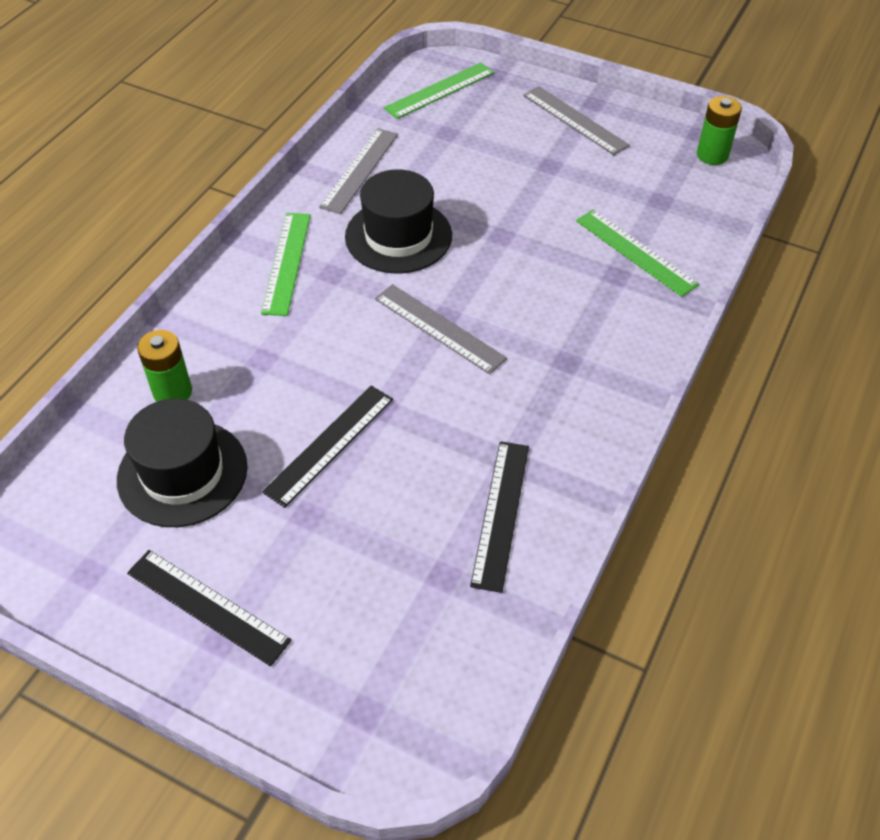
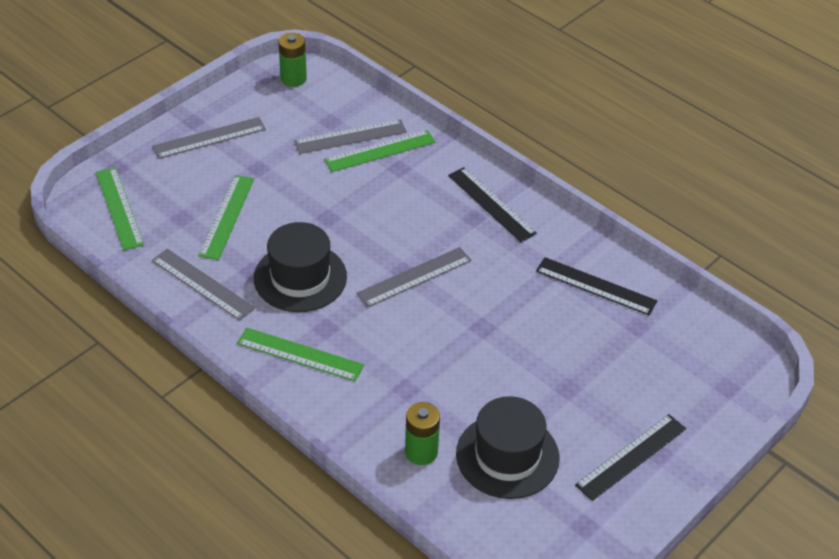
camera: 75 degrees left, 5 degrees down
(330, 444) = (508, 363): black ruler -> black ruler (491, 204)
(463, 162) = (227, 216): none -> green ruler
(644, 222) = (350, 137): none -> grey ruler

